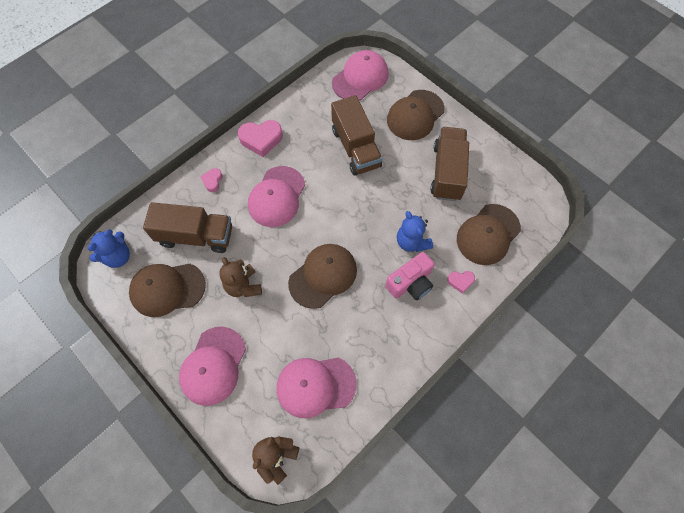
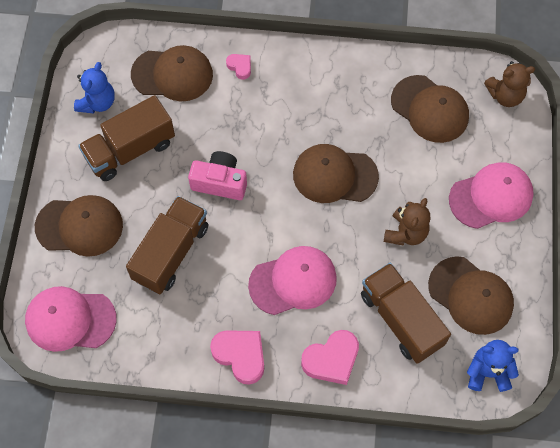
camera: 130 degrees left, 0 degrees up
(212, 181) = (331, 359): pink heart -> pink heart, size x1.84
(315, 386) = (430, 109): pink cap -> brown cap
(410, 283) = (276, 103): pink camera -> pink camera (220, 182)
(412, 242) = (235, 129): blue teddy bear -> blue teddy bear (97, 102)

